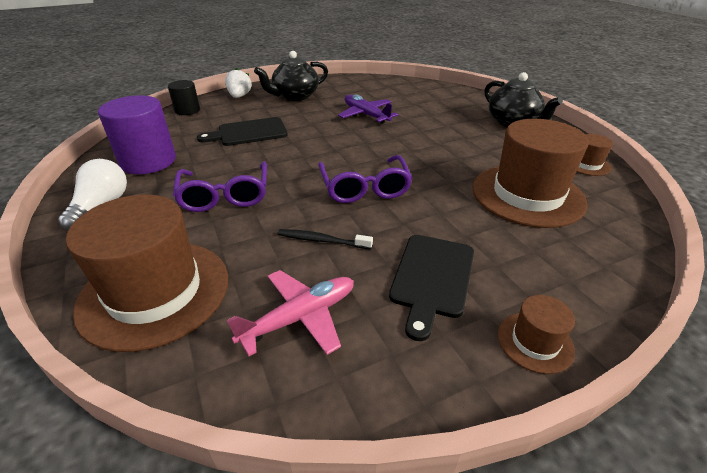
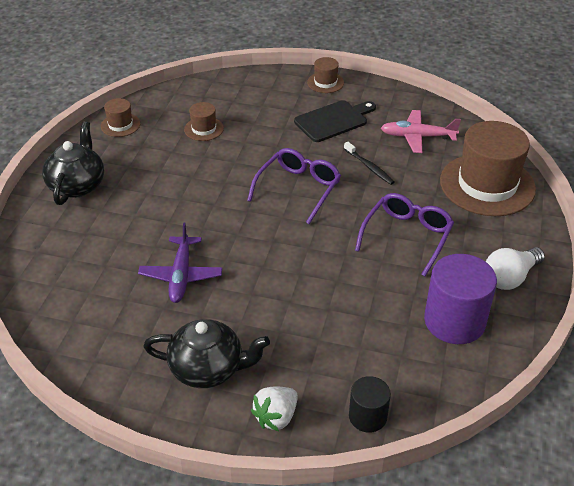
camera: 140 degrees left, 5 degrees up
(249, 132) = (328, 315): black cutting board -> none
(527, 195) = (204, 129): brown hat -> brown hat, size x0.45

